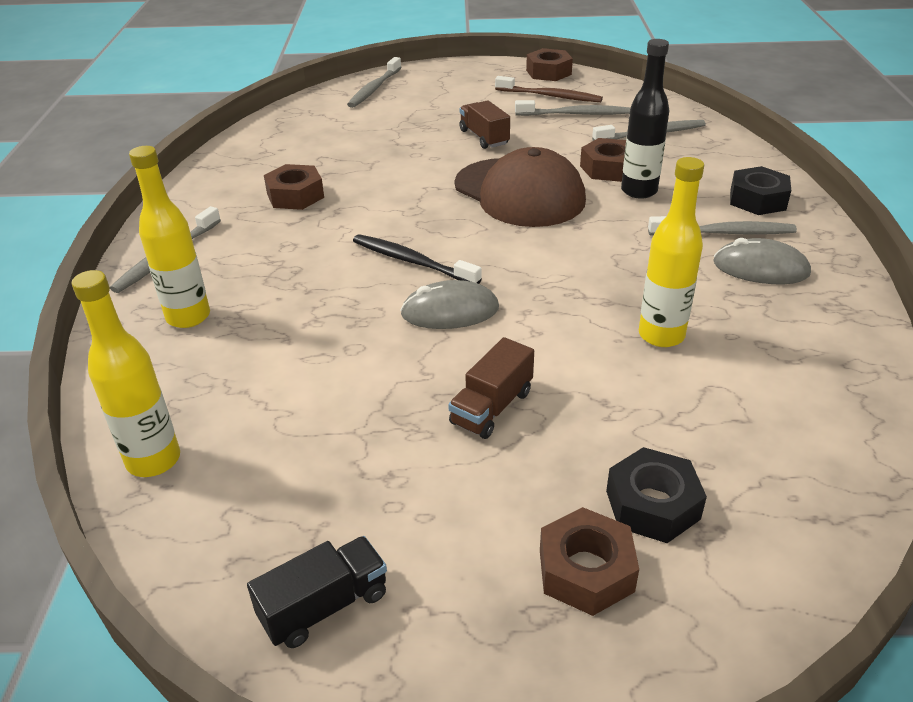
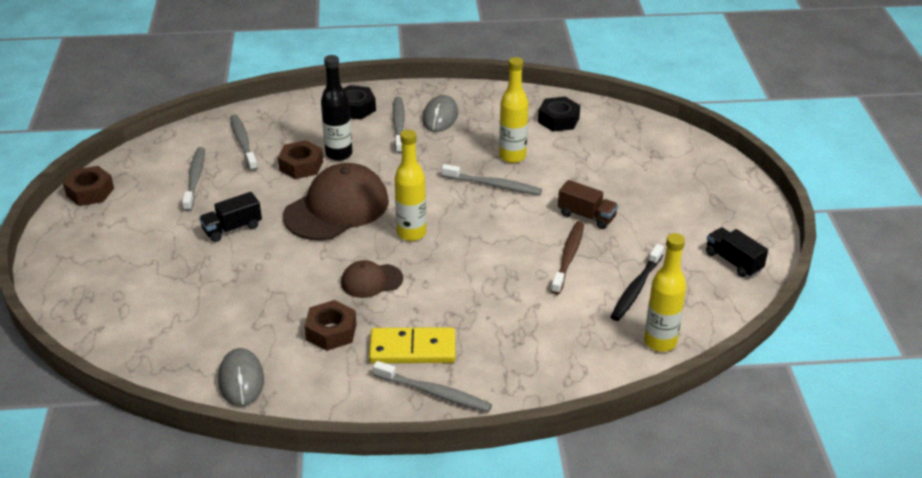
camera: 95 degrees left, 0 degrees up
(188, 317) = (516, 360): yellow bottle -> yellow bottle (411, 233)
(244, 244) = (412, 349): none -> yellow domino
(374, 88) = (92, 307): grey toothbrush -> grey toothbrush (493, 185)
(374, 217) = (371, 281): none -> brown cap
(412, 262) = (437, 256): black toothbrush -> black toothbrush (636, 288)
(450, 311) = (496, 235): grey mouse -> grey mouse (241, 380)
(484, 137) = (232, 228): brown truck -> black truck
(550, 96) = (150, 192): brown toothbrush -> brown toothbrush (568, 257)
(586, 571) = (688, 187): brown nut -> none
(652, 505) = (643, 167): black nut -> black nut (558, 120)

